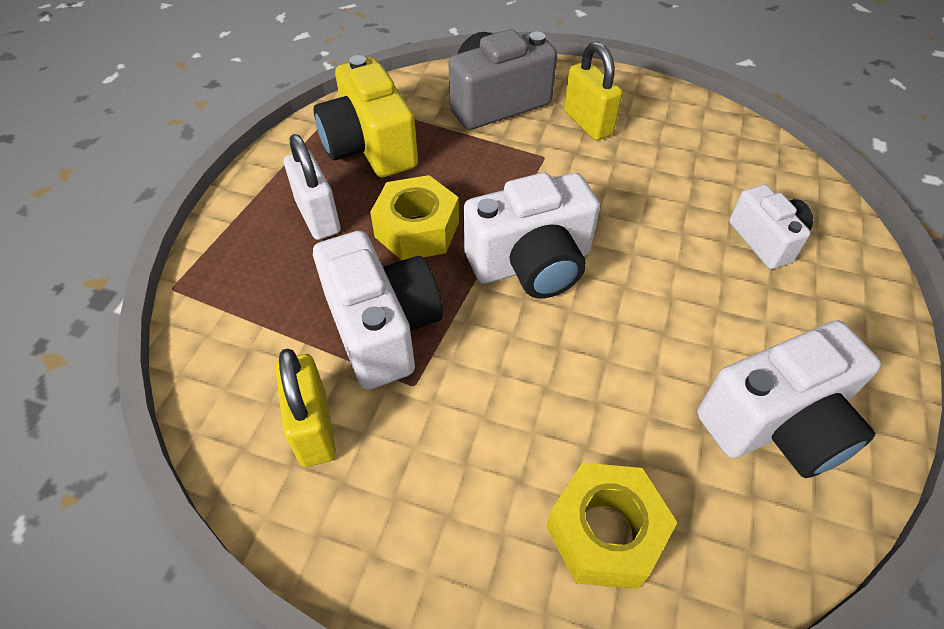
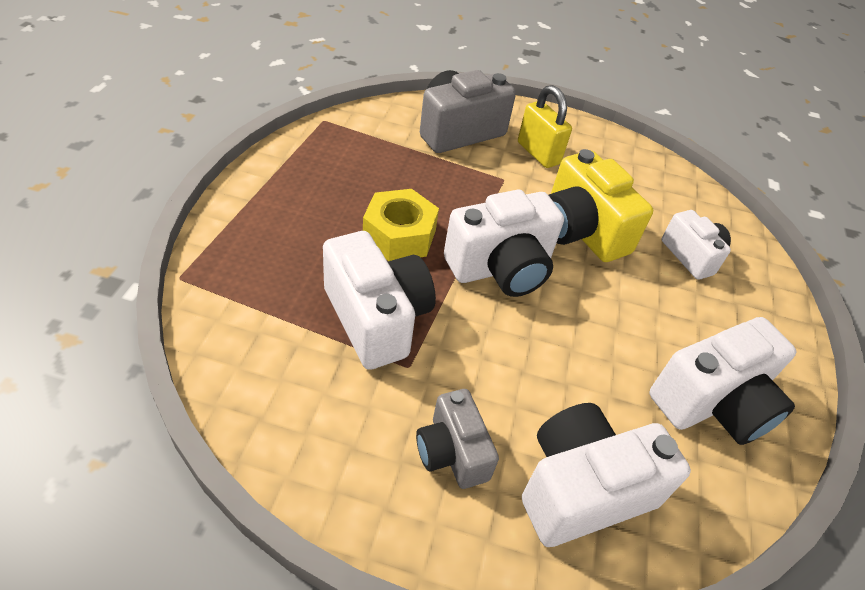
camera: 10 degrees left, 5 degrees down
(314, 428) = (323, 402): yellow padlock -> none
(318, 217) = (309, 221): white padlock -> none
(370, 147) = (350, 163): yellow camera -> yellow camera (580, 231)
(454, 487) = (452, 452): none -> grey camera
(605, 532) = (582, 489): yellow nut -> white camera

